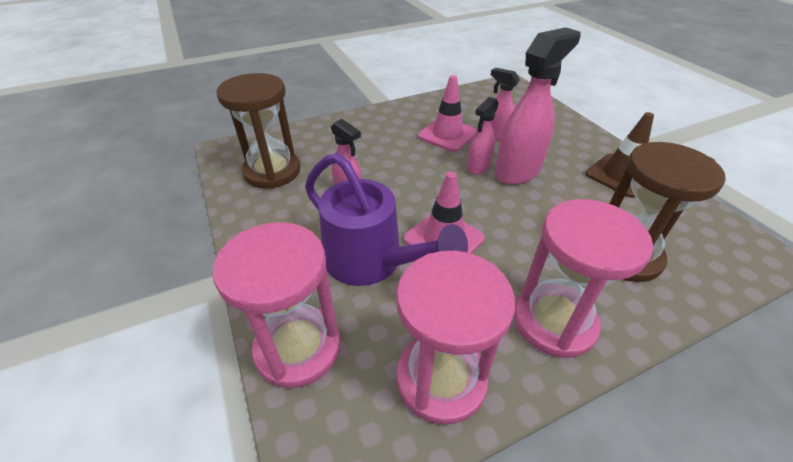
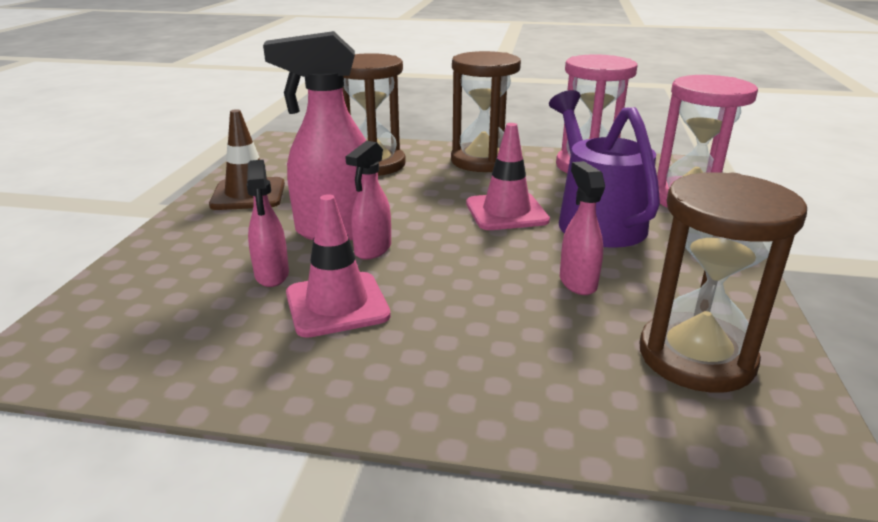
camera: 145 degrees left, 15 degrees down
(478, 167) = (372, 250): pink spray bottle -> pink spray bottle turned 135 degrees clockwise
(554, 321) = (482, 161): pink hourglass -> brown hourglass

